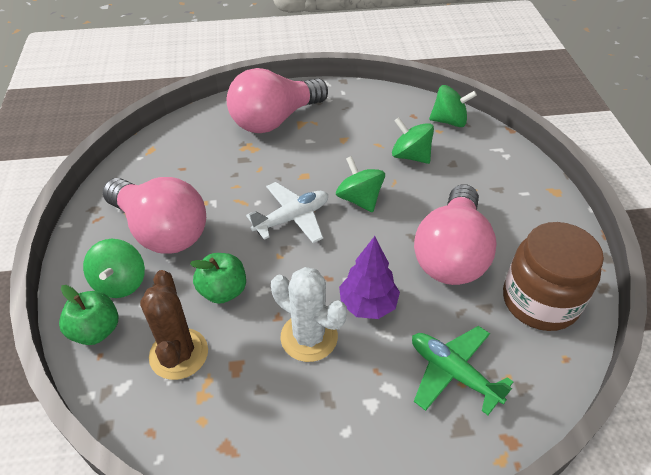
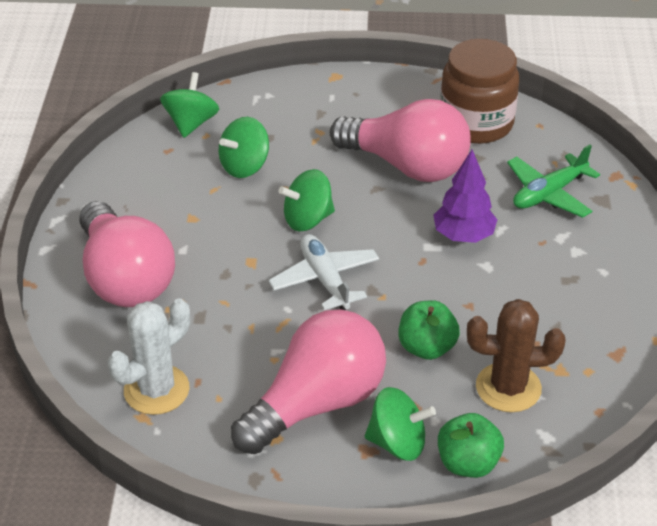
camera: 80 degrees left, 5 degrees down
(309, 337) = (498, 284): white cactus -> white cactus (156, 390)

